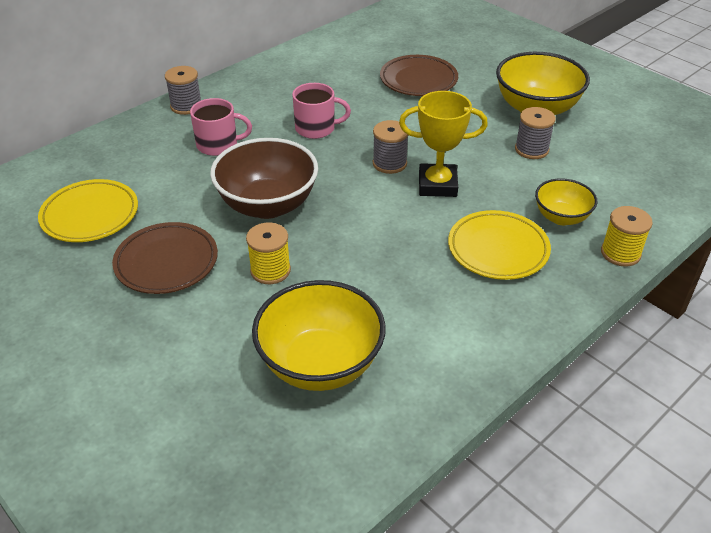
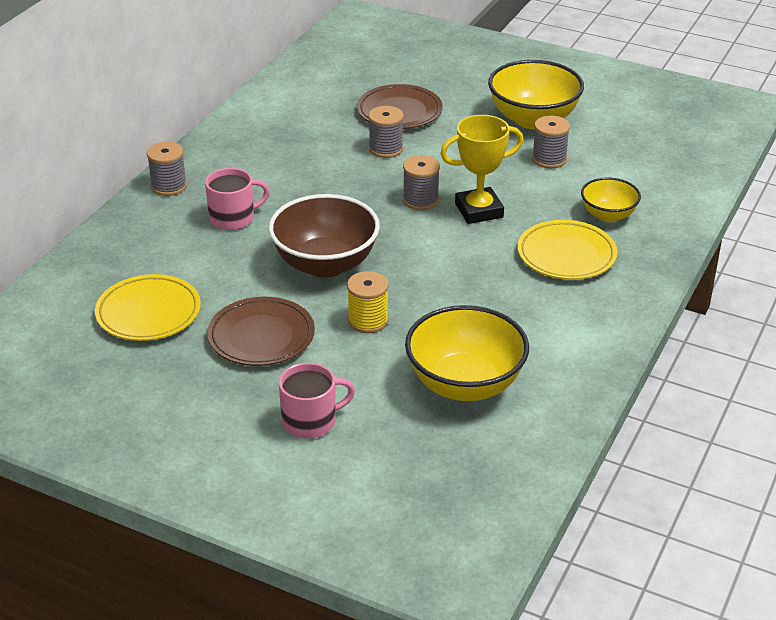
camera: 20 degrees left, 5 degrees down
(316, 128) = (325, 181): pink mug -> pink mug (310, 421)
(387, 110) = (386, 149): none -> grey spool
(620, 253) = (674, 235): yellow spool -> none

